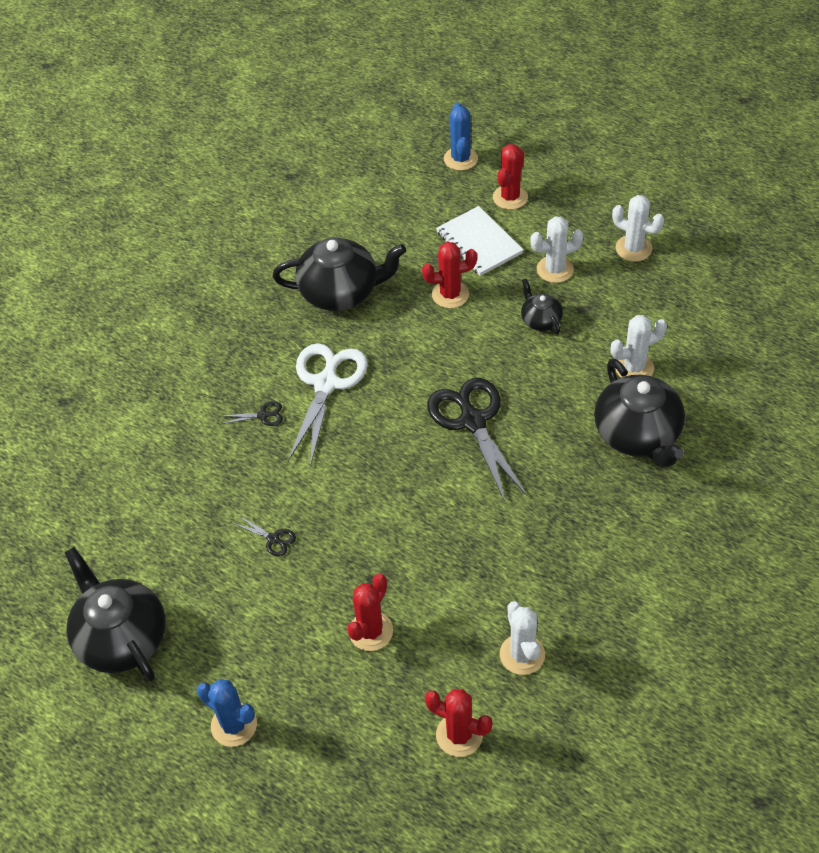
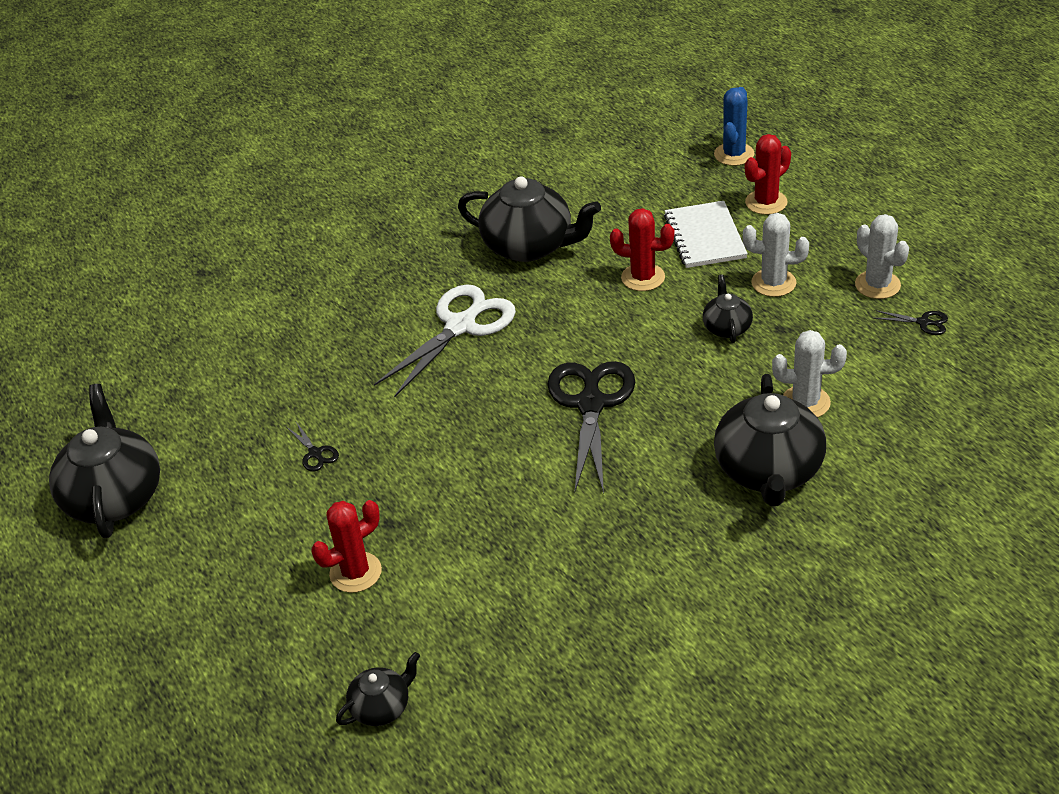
camera: 25 degrees right, 10 degrees down
(234, 725) = (164, 614): blue cactus -> none
(263, 415) = (379, 337): black scissors -> black scissors (923, 322)
(459, 735) = (381, 707): red cactus -> black teapot
(522, 654) = (500, 650): white cactus -> none

